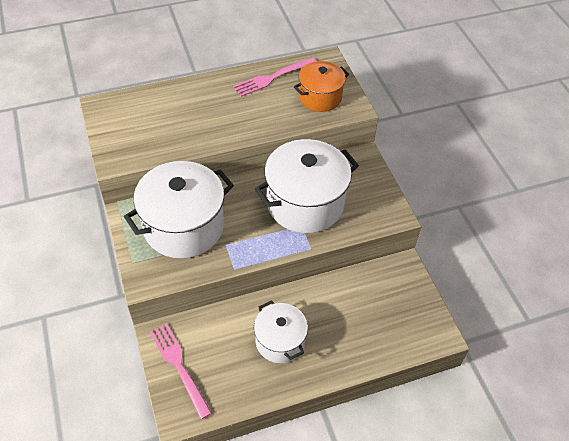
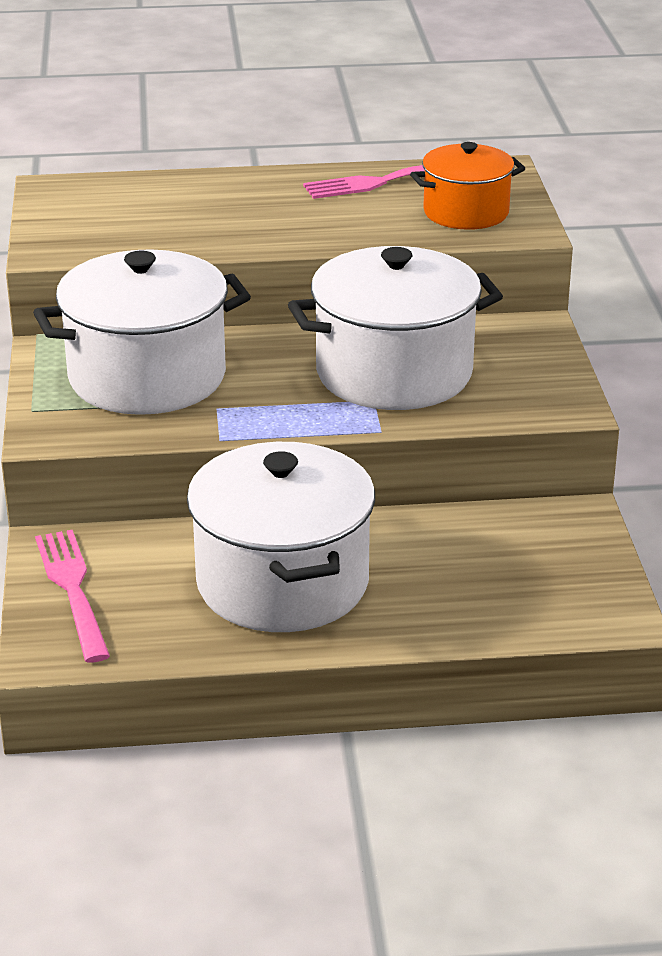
camera: 15 degrees right, 20 degrees down
(280, 341) = (282, 583): white pot -> white pot, size x1.70

